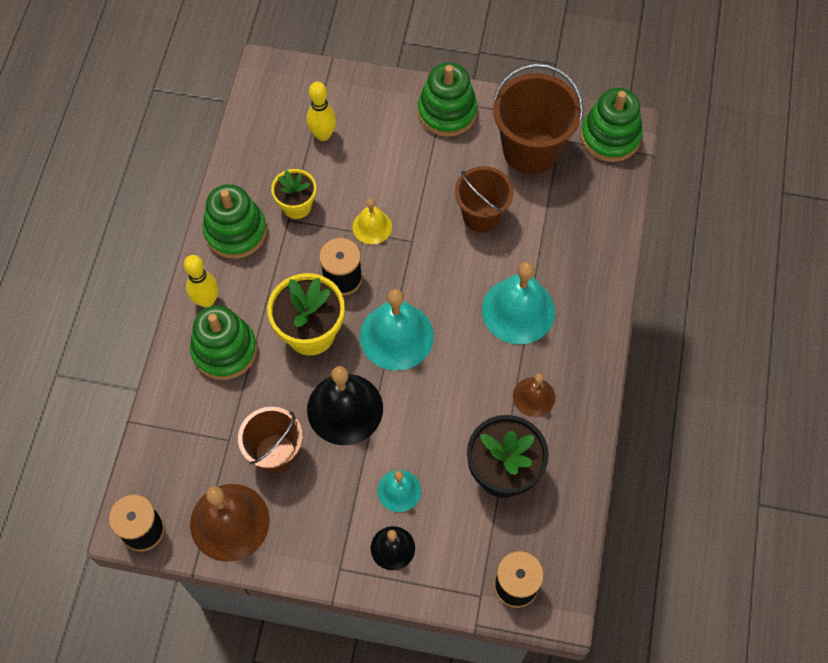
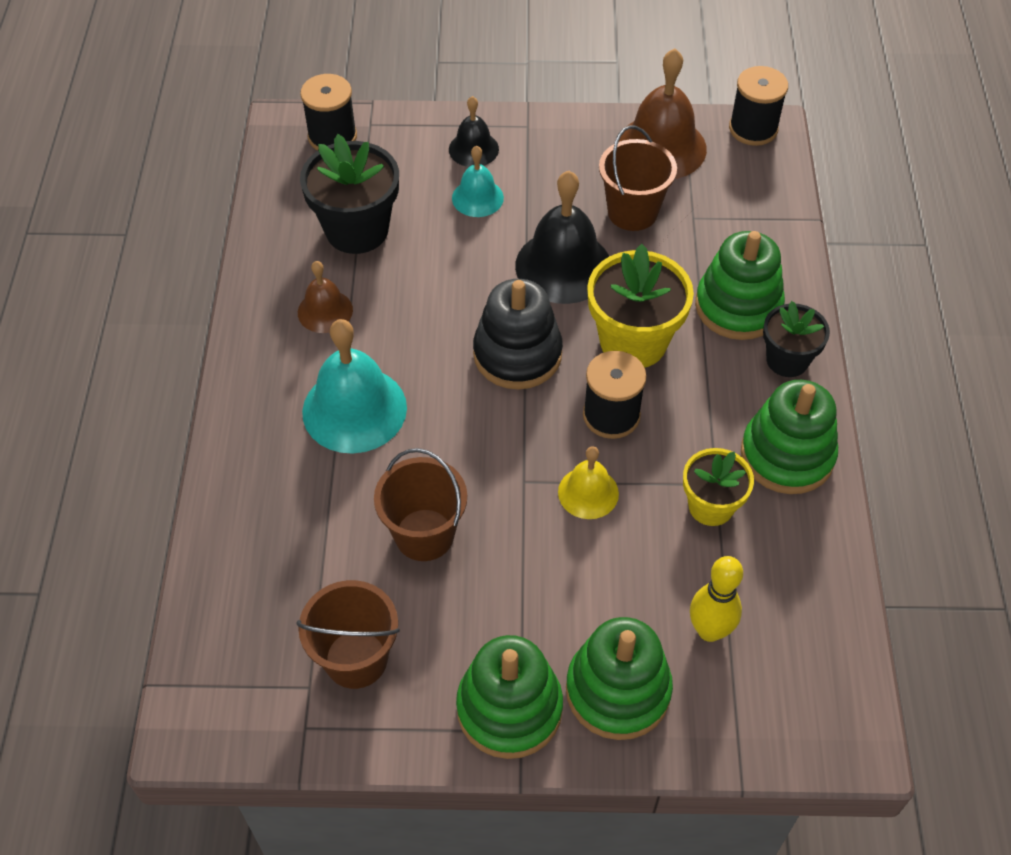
camera: 170 degrees right, 10 degrees down
(206, 300) = (787, 360): yellow bowling pin -> black flower pot
(396, 336) = (517, 354): turquoise bell -> black stacking toy
(530, 150) = (356, 659): brown bucket -> brown bucket, size x0.66
(610, 137) = (218, 707): green stacking toy -> green stacking toy (618, 690)

